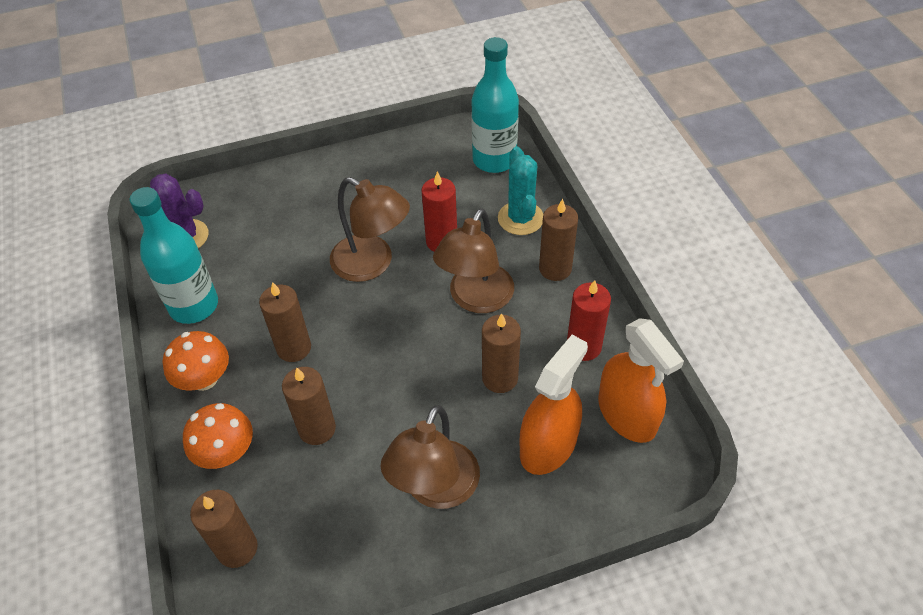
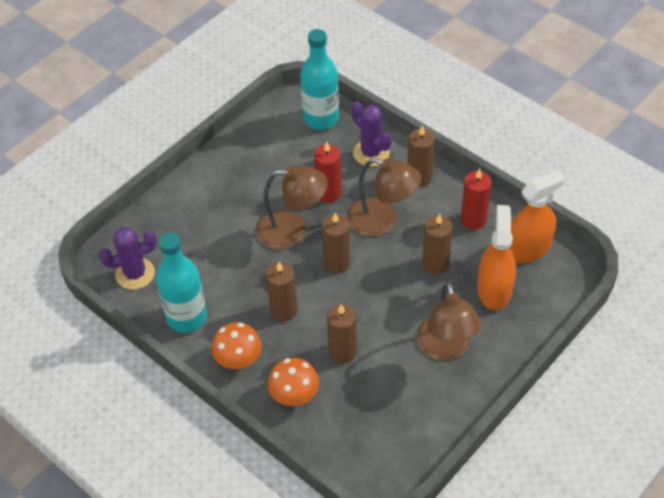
camera: 30 degrees left, 0 degrees up
(237, 548) = (350, 444): brown candle -> brown candle (337, 263)
(476, 299) = (382, 221): brown lamp -> brown lamp turned 60 degrees counterclockwise
(520, 218) = (371, 153): turquoise cactus -> purple cactus
(627, 414) = (527, 248): orange spray bottle -> orange spray bottle turned 60 degrees counterclockwise

